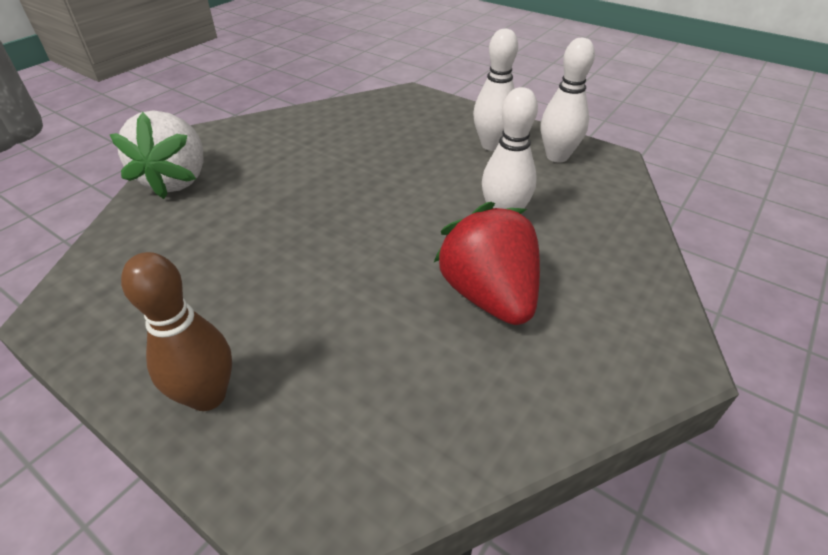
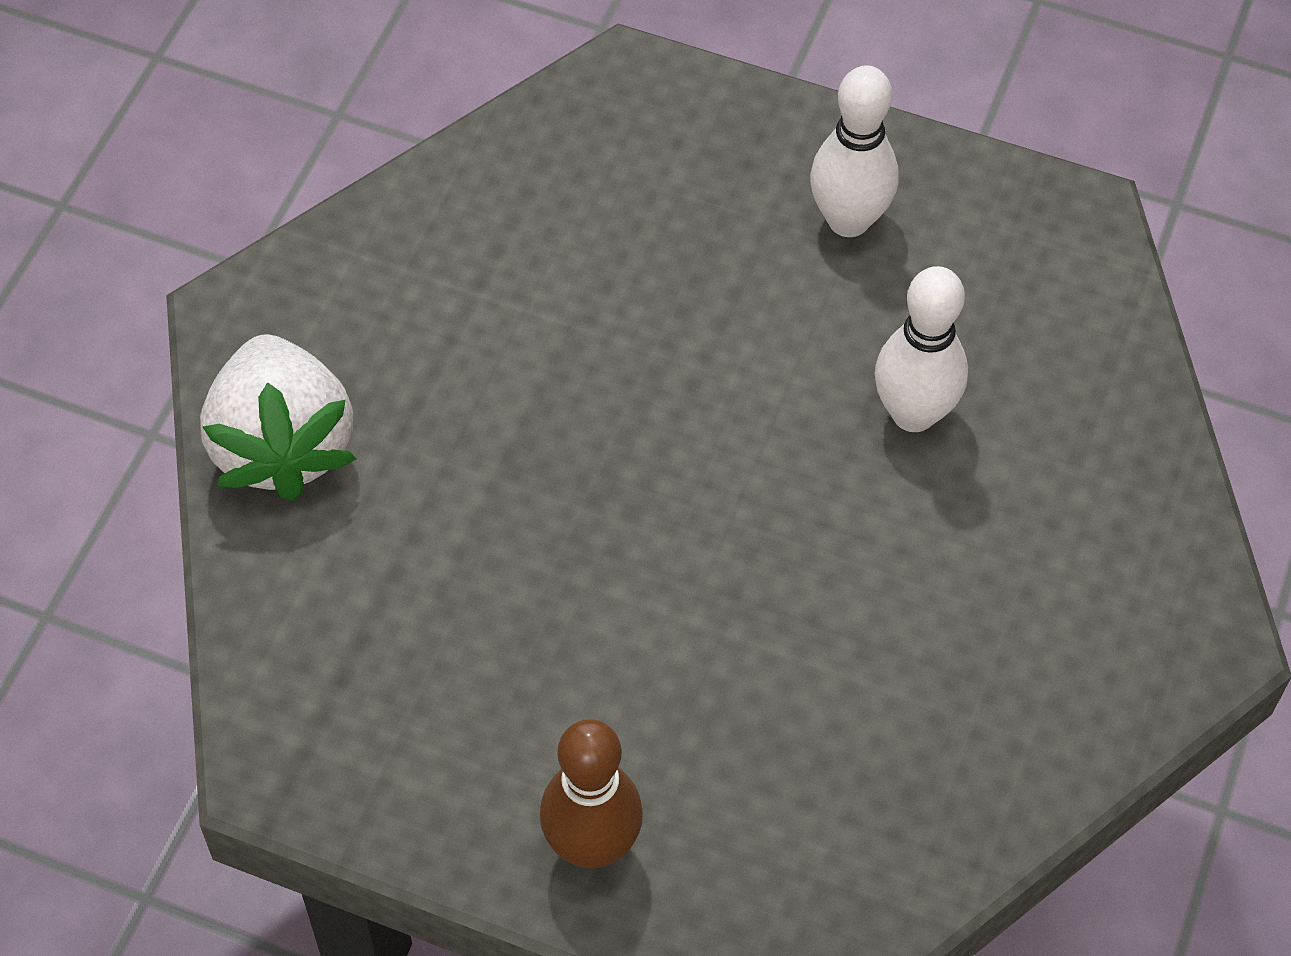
camera: 15 degrees left, 15 degrees up
(488, 295) = (928, 589): red strawberry -> none
(557, 156) = (979, 230): white bowling pin -> none

